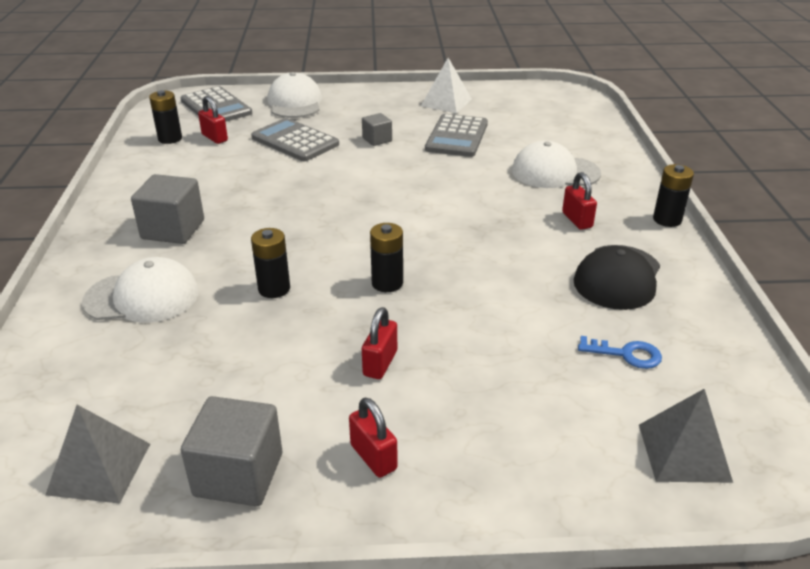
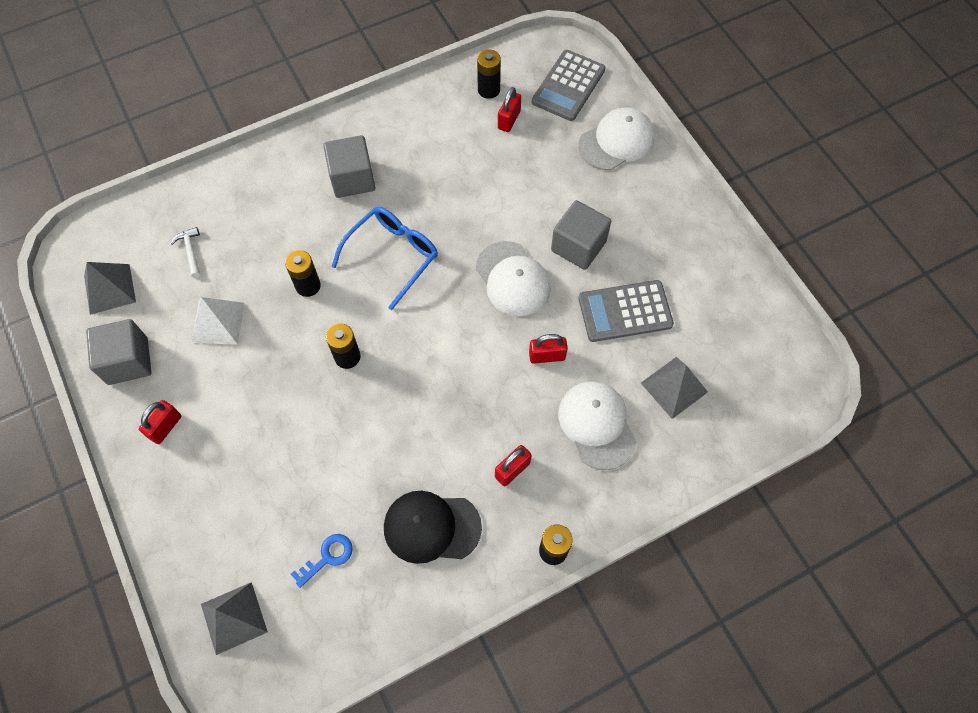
camera: 65 degrees right, 30 degrees up
(128, 370) = (190, 251): none -> white hammer
(142, 297) = (264, 212): white cap -> white cap (513, 279)
(293, 228) = (392, 257): none -> blue glasses
(295, 141) = (537, 183): grey calculator -> none
(377, 139) = (578, 246): grey cube -> grey cube, size x1.77
(380, 363) = (253, 393): red padlock -> red padlock (547, 356)
(446, 102) = (701, 271): white pyramid -> white pyramid (218, 322)
(540, 135) = (674, 387): none -> grey pyramid
(626, 354) = (327, 557): blue key -> blue key turned 120 degrees counterclockwise

